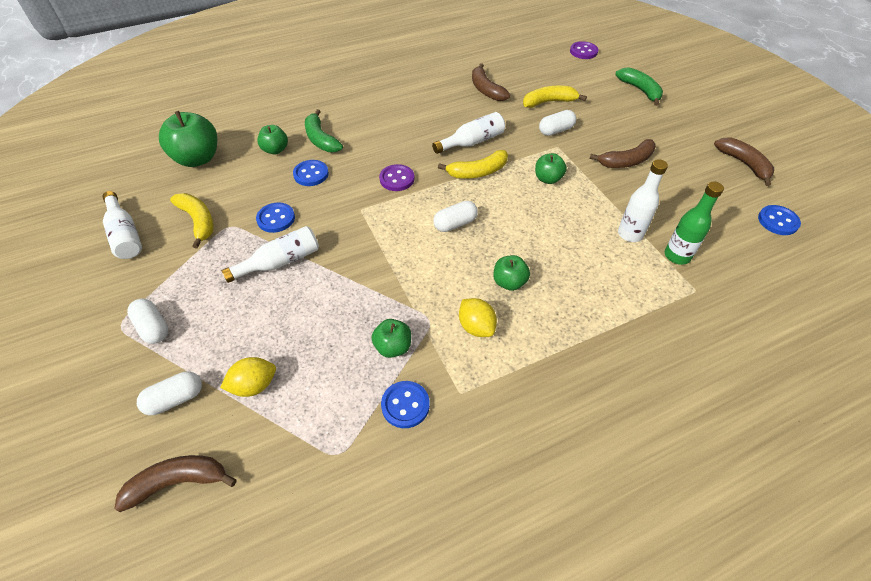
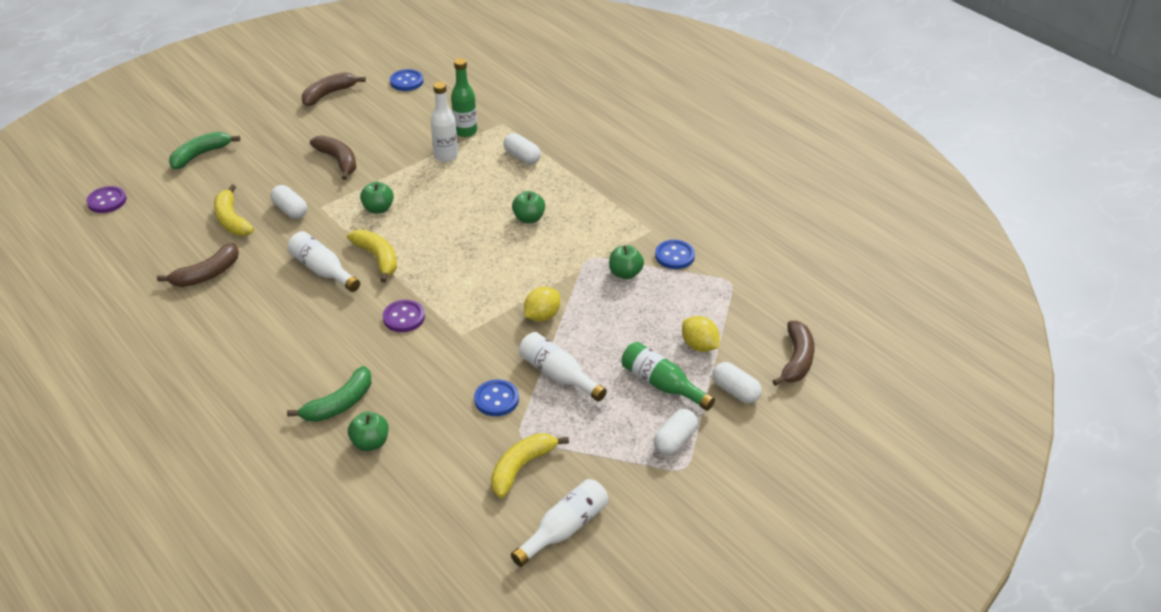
camera: 105 degrees left, 10 degrees down
(178, 482) = (796, 360): brown banana -> brown banana turned 135 degrees counterclockwise
(198, 159) = (405, 520): green apple -> none
(223, 336) = (662, 384): none -> green bottle
(311, 174) = (412, 393): blue button -> none
(455, 224) = (464, 262): white capsule -> white capsule (522, 157)
(476, 327) = (585, 231): yellow lemon -> yellow lemon (542, 316)

